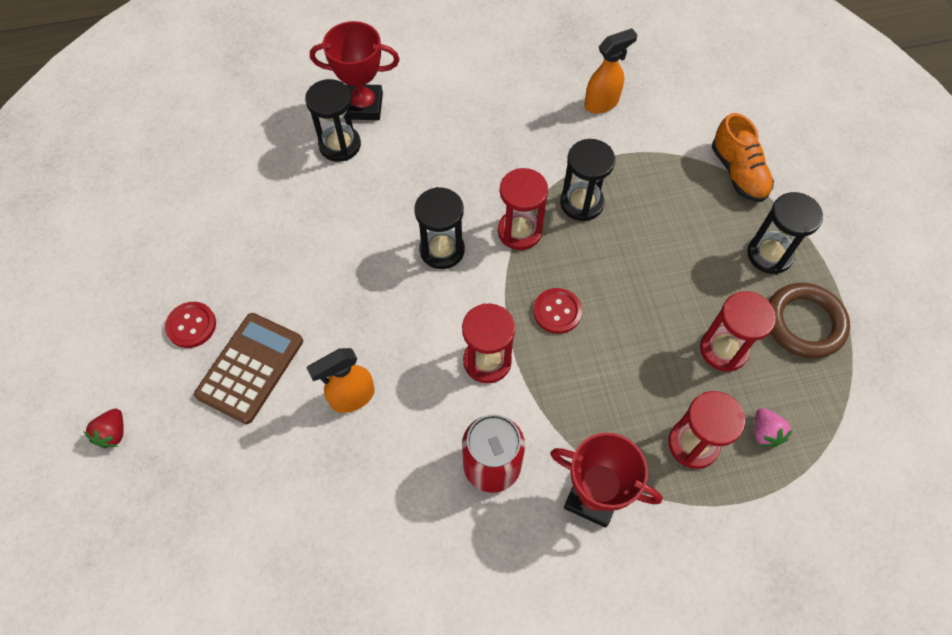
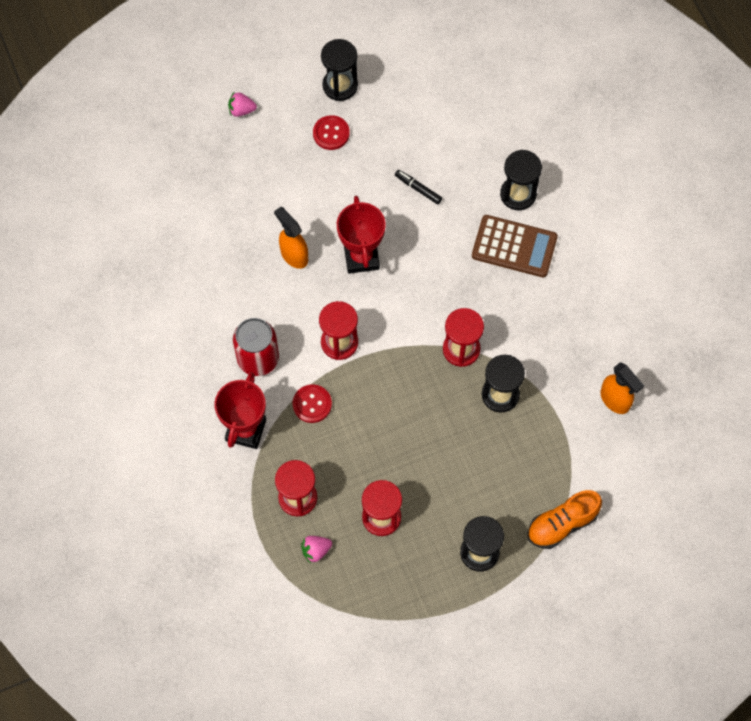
camera: 80 degrees right, 5 degrees up
(113, 433) = (241, 110): red strawberry -> pink strawberry
(250, 368) = (305, 182): brown calculator -> brown calculator (514, 246)
(301, 241) = (418, 189): none -> black marker
(363, 106) = (564, 203): red trophy -> red trophy (361, 257)
(442, 250) = (431, 293): black hourglass -> black hourglass (340, 86)
(557, 312) = (391, 388): red button -> red button (312, 404)
(804, 323) = (418, 581): brown ring -> none

